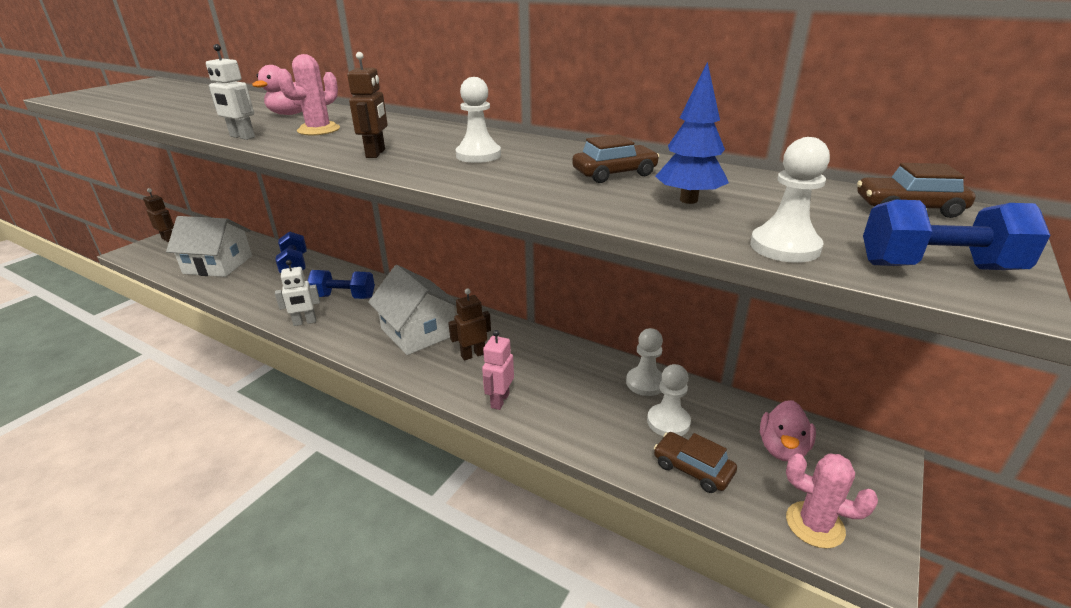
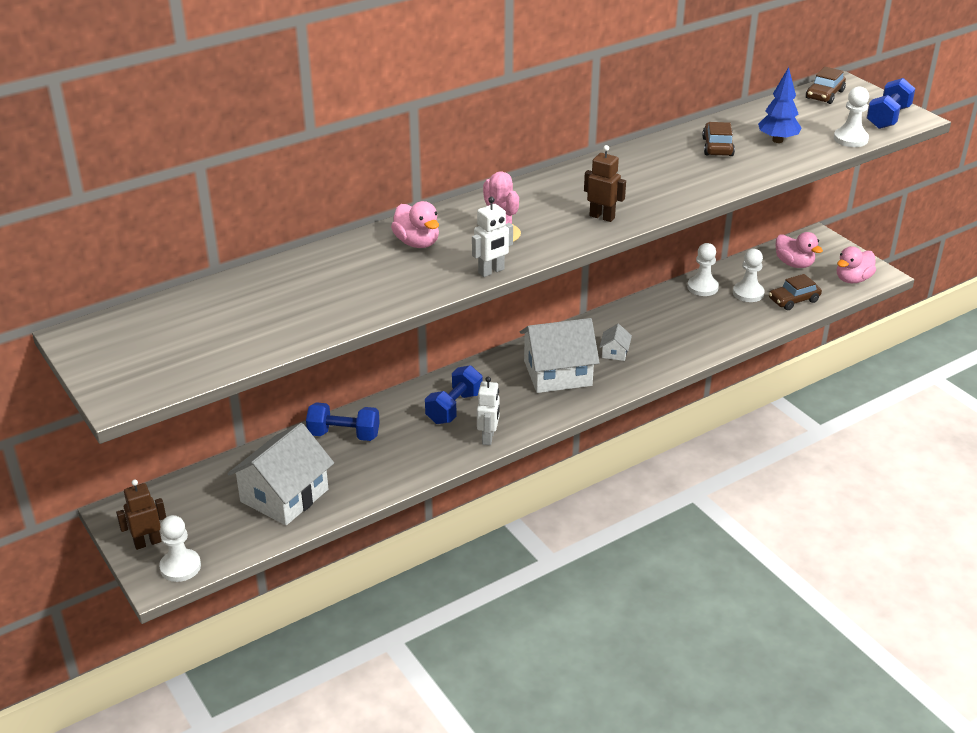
camera: 65 degrees left, 5 degrees up
(473, 354) = (614, 352): brown robot -> white house
(478, 155) = (640, 180): white pawn -> white pawn (180, 567)
(499, 400) = (683, 353): pink robot -> none
(814, 525) = (852, 279): pink cactus -> pink duck

